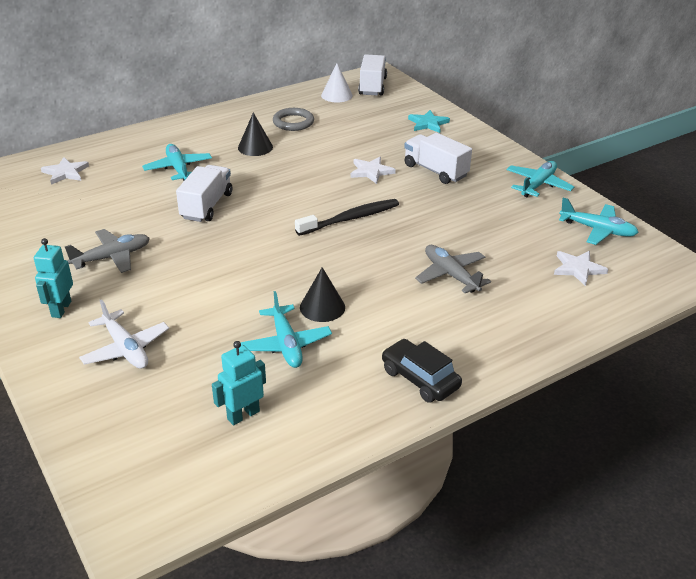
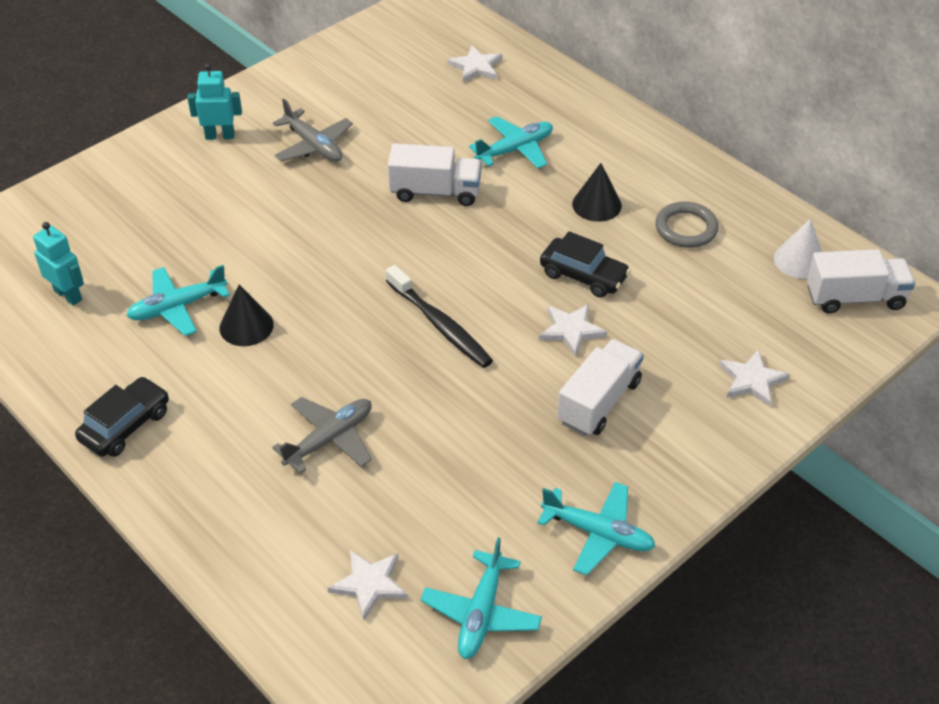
camera: 80 degrees right, 10 degrees up
(125, 349) = (162, 194): white plane -> none
(322, 161) = (583, 275): none -> black car
(428, 123) = (752, 380): turquoise star -> white star

